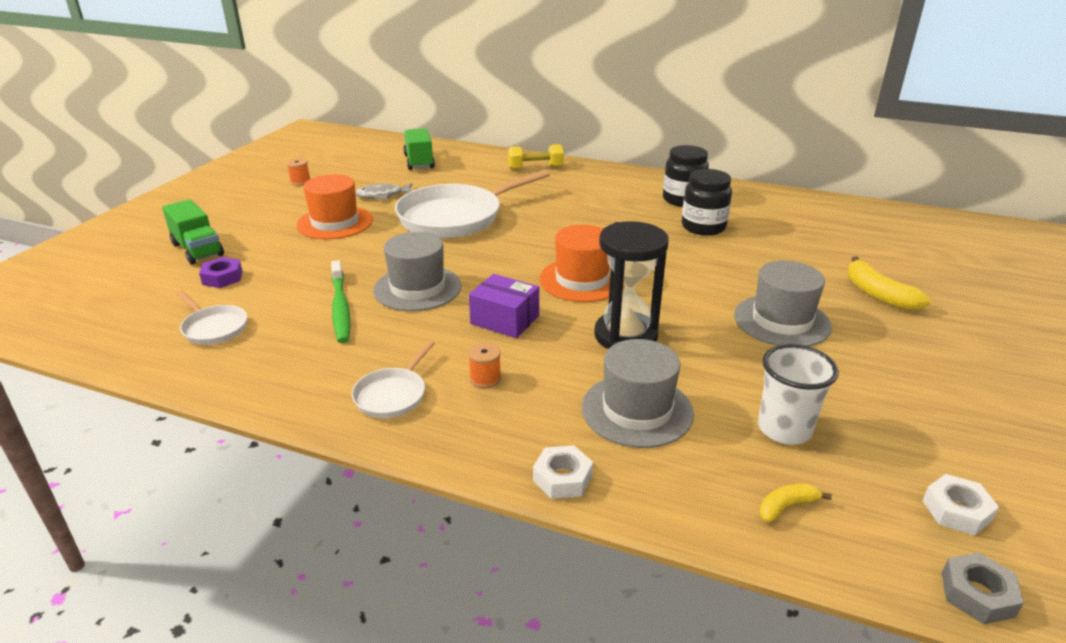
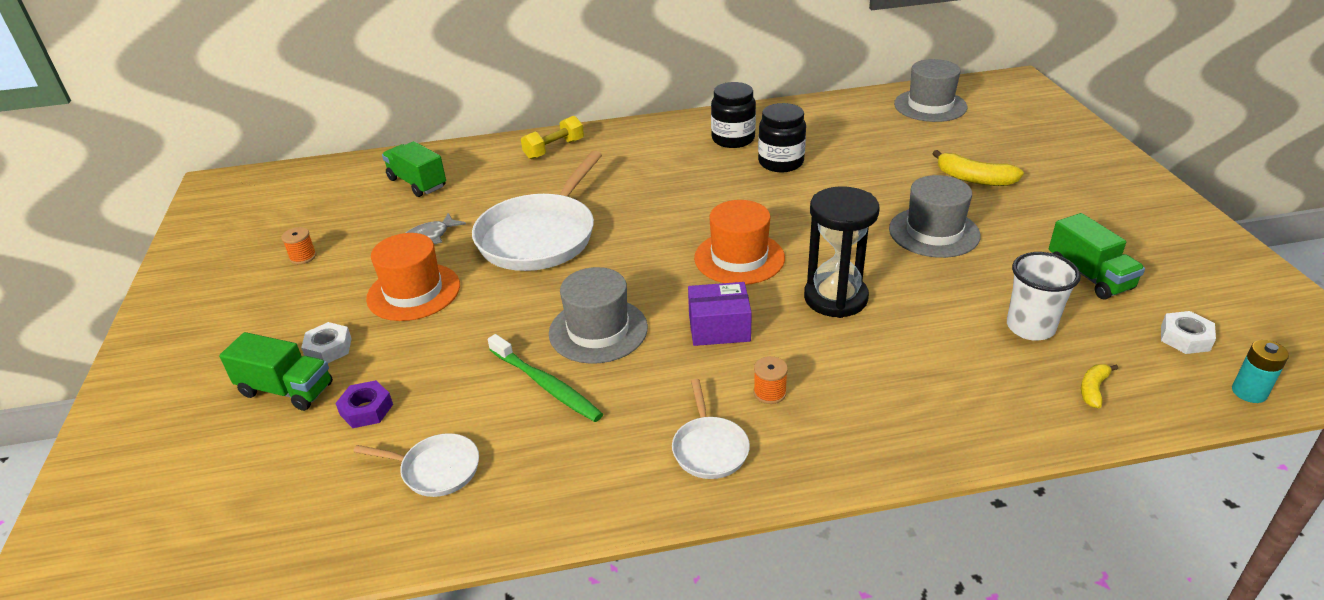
camera: 30 degrees left, 5 degrees up
(562, 478) = (930, 449): white nut -> white nut (328, 348)
(637, 410) = (917, 362): grey hat -> grey hat (930, 106)
(907, 413) = (1089, 276): none -> green truck
(977, 594) = (1249, 392): grey nut -> turquoise battery

